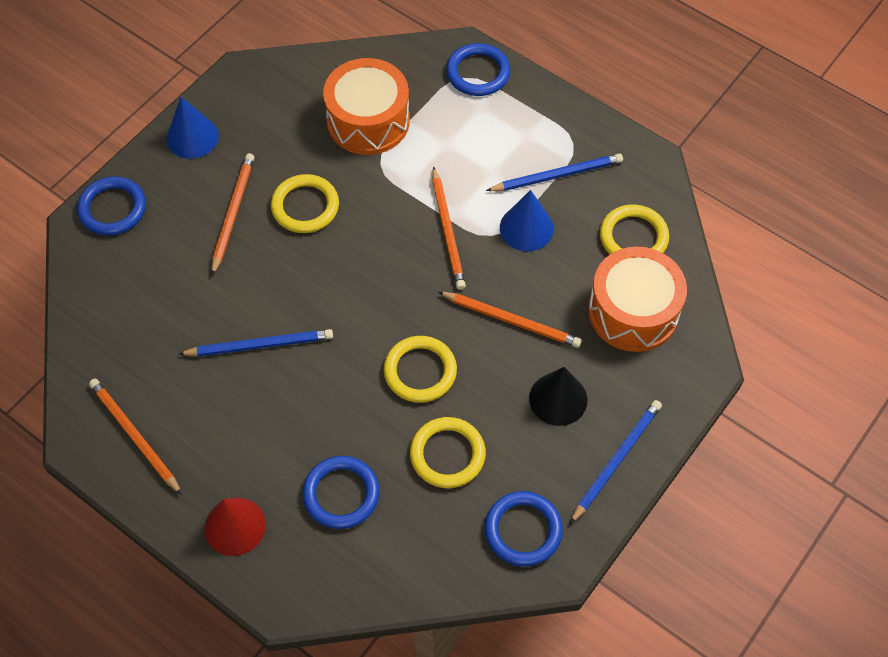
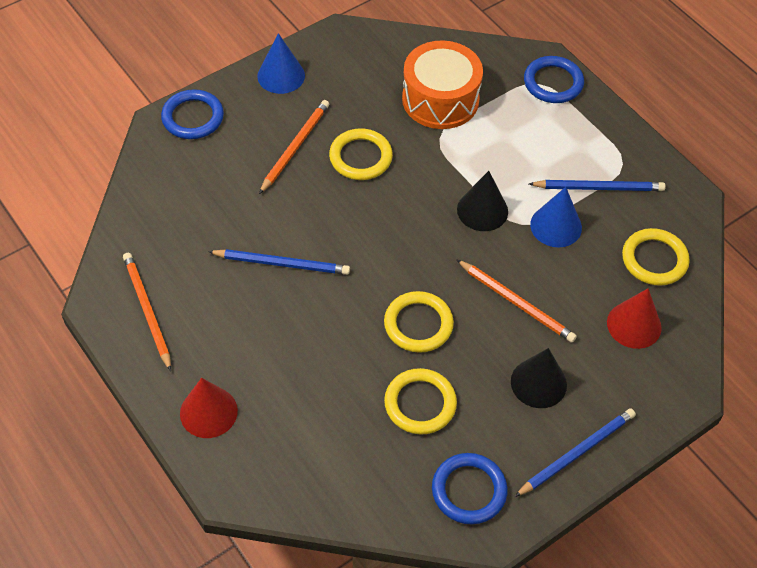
camera: 15 degrees right, 5 degrees down
(341, 494) = (312, 411): blue ring -> none
(448, 231) = (482, 210): orange pencil -> black cone
(633, 311) = (634, 325): orange drum -> red cone

